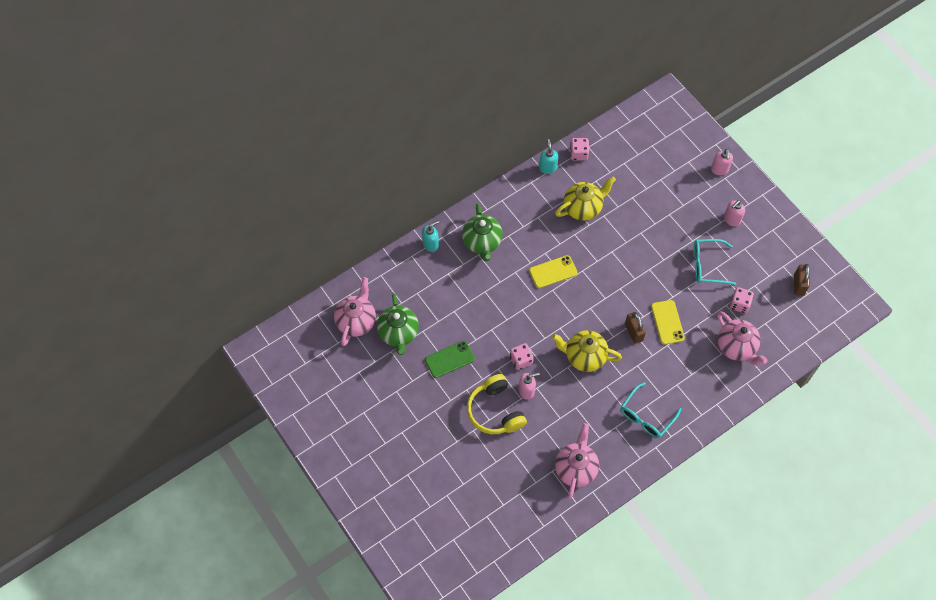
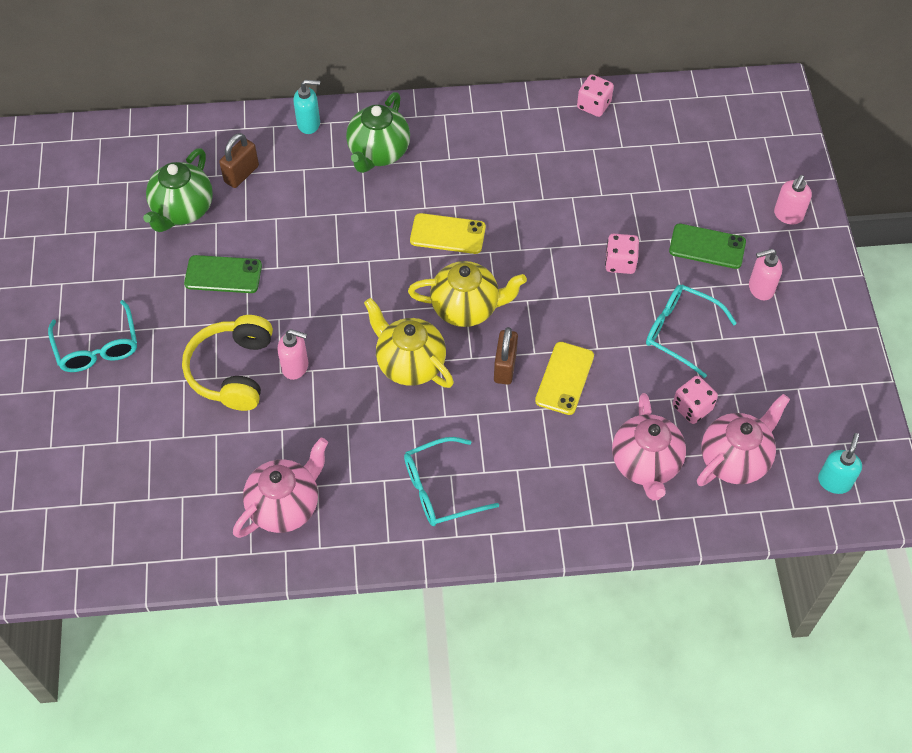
camera: 30 degrees right, 5 degrees down
(356, 321) = (141, 169): pink teapot -> pink teapot (735, 459)
(412, 437) = (97, 347): none -> turquoise glasses
(521, 360) = (318, 324): pink dice -> pink dice (620, 262)
(547, 168) = (537, 103): turquoise soap dispenser -> turquoise soap dispenser (834, 481)
(583, 208) = (550, 174): yellow teapot -> yellow teapot (466, 308)
(690, 209) = (707, 246): none -> green phone
(799, 285) = (805, 426): brown padlock -> brown padlock (241, 174)

